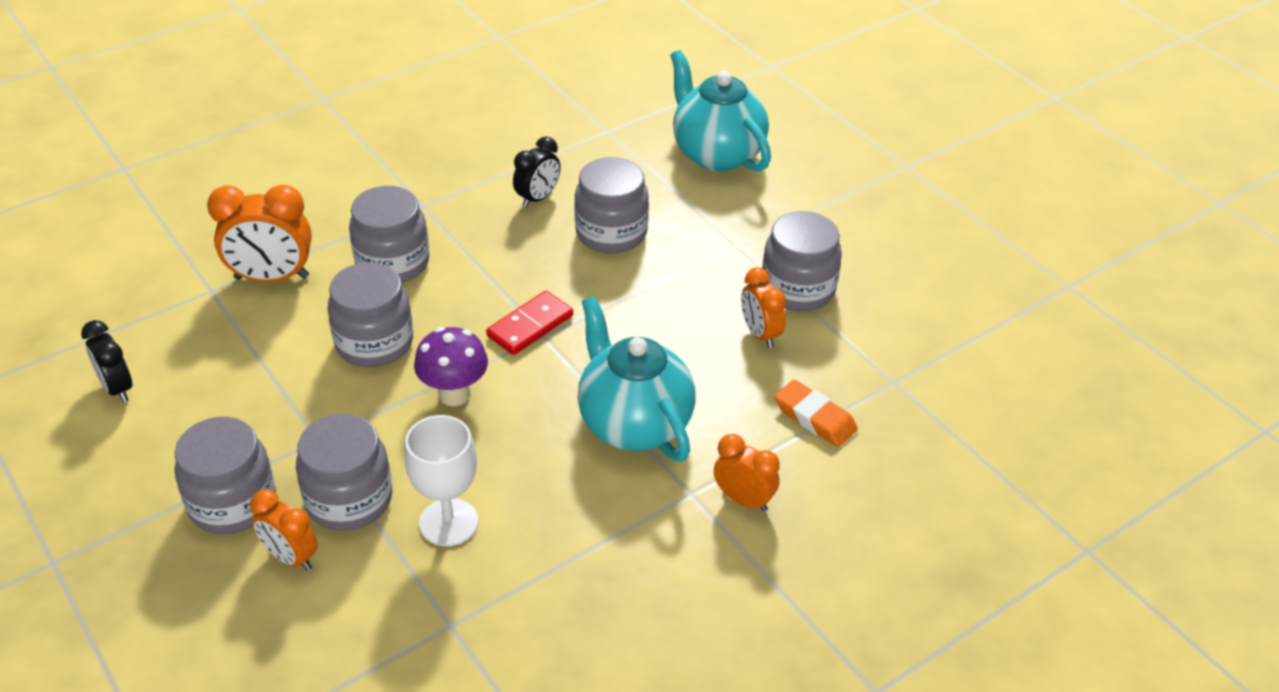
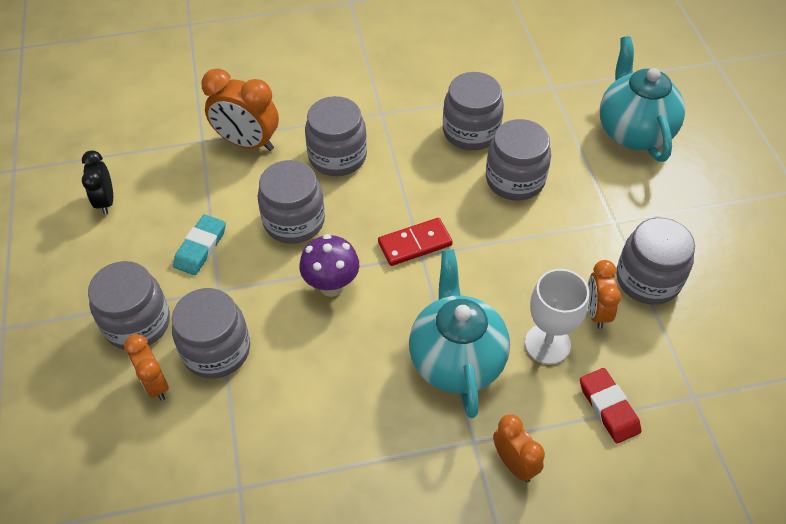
camera: 25 degrees right, 10 degrees up
(271, 402) = (200, 247): none -> turquoise eraser
(448, 522) = (277, 397): white goblet -> white goblet (547, 344)
(537, 198) = (471, 131): black clock -> grey jar
(815, 418) = (608, 408): orange eraser -> red eraser

